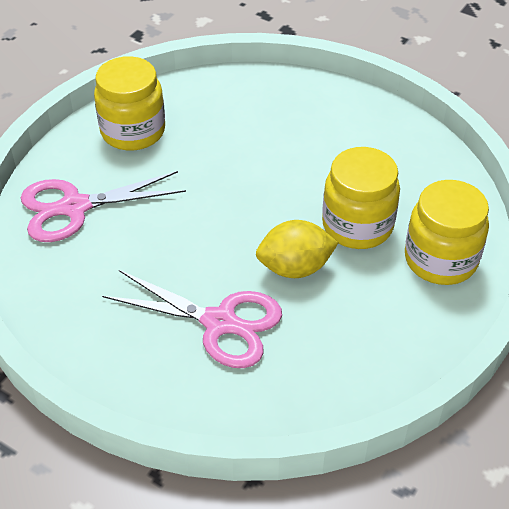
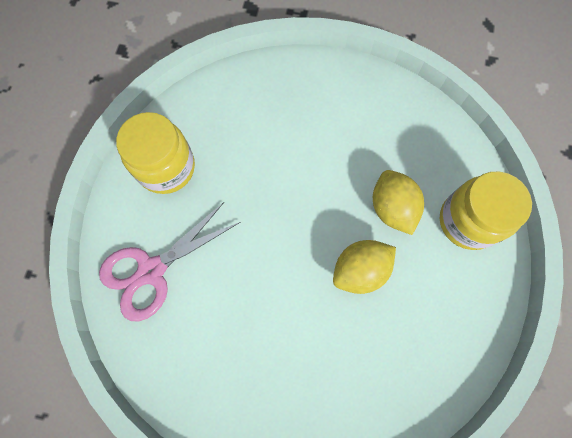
camera: 20 degrees left, 25 degrees up
(219, 322) = (322, 350): pink scissors -> none
(357, 225) = (392, 208): yellow jar -> yellow lemon

